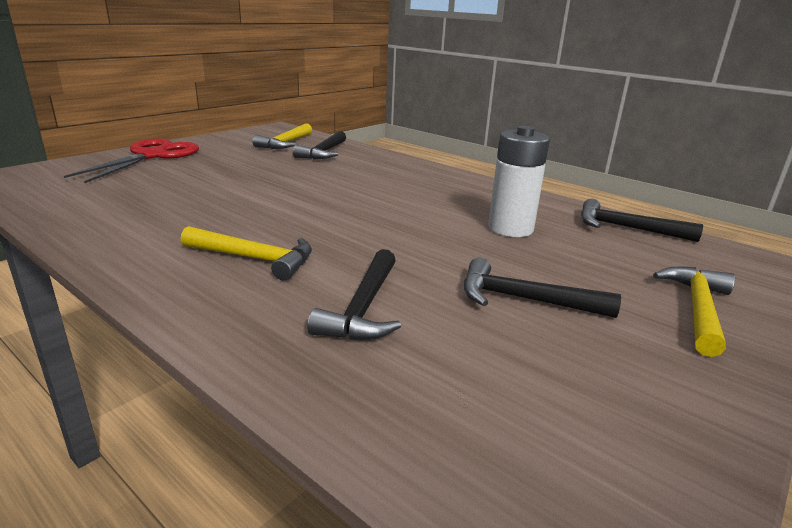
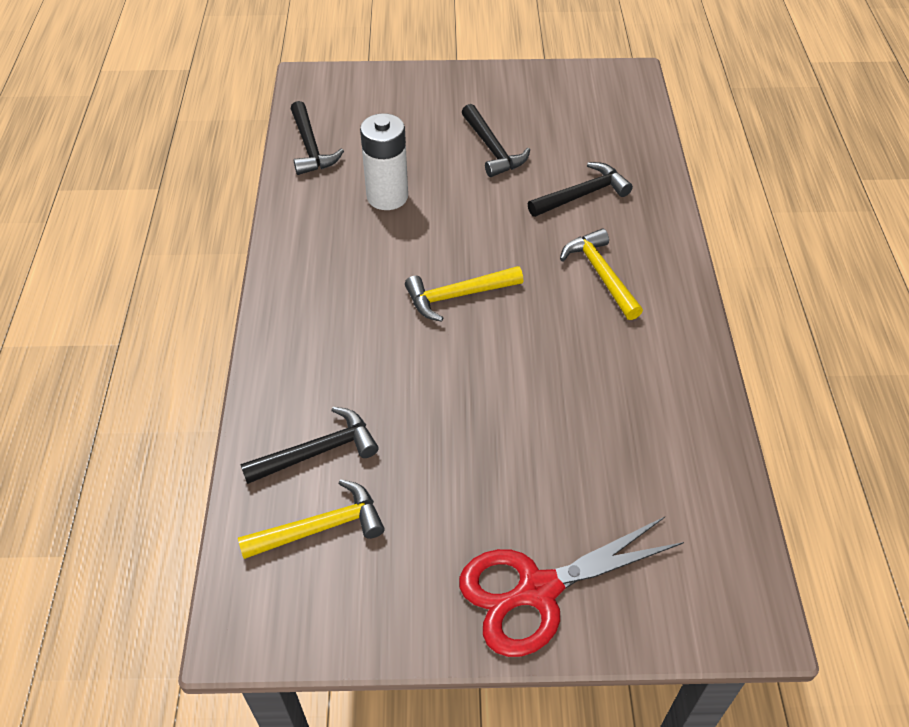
camera: 130 degrees left, 25 degrees up
(697, 309) = (421, 94): yellow hammer -> yellow hammer (458, 296)

